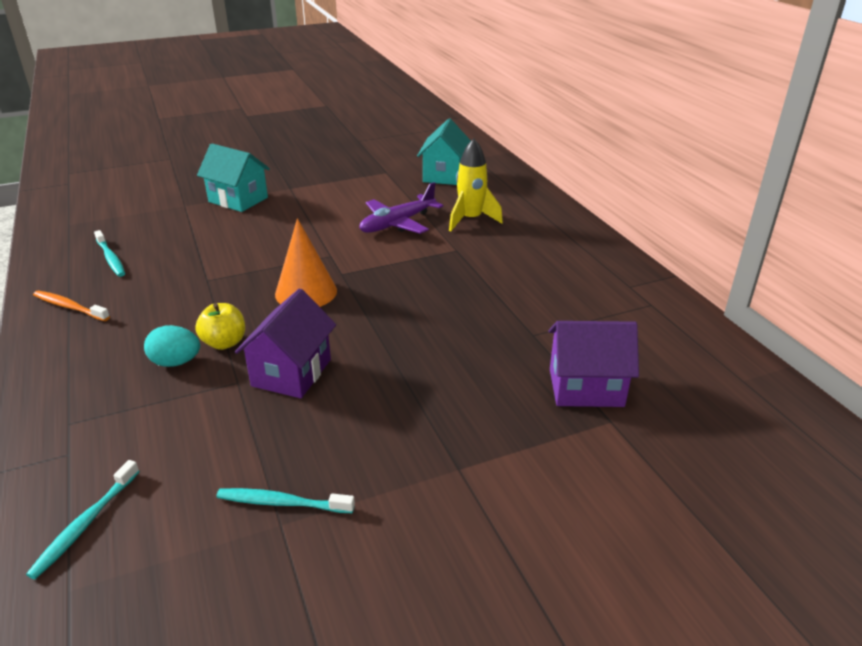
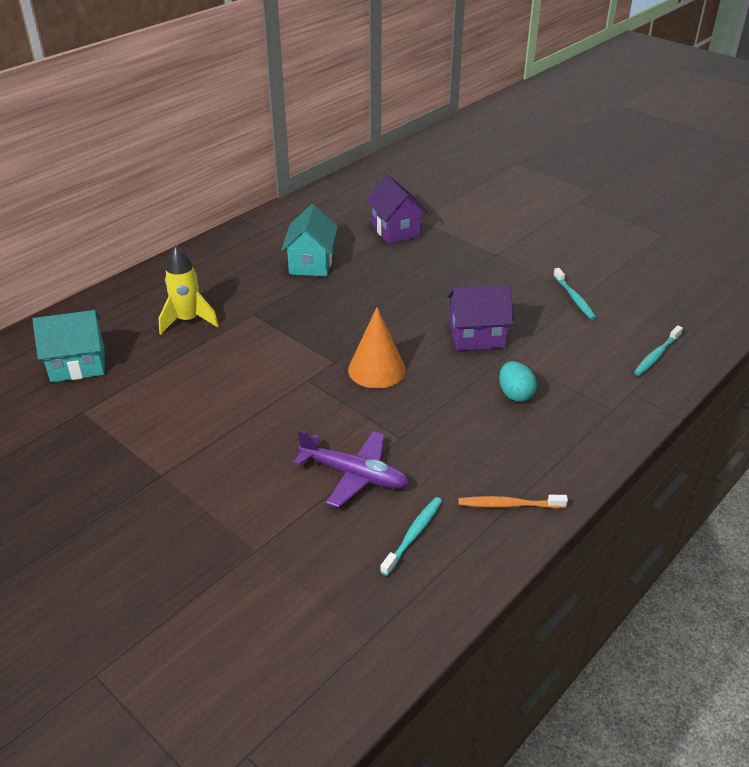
camera: 115 degrees left, 5 degrees up
(70, 307) = (509, 505): orange toothbrush -> orange toothbrush turned 90 degrees clockwise
(86, 524) = (656, 355): turquoise toothbrush -> turquoise toothbrush turned 135 degrees clockwise
(224, 342) = (474, 382): yellow apple -> none
(238, 200) = (216, 506): turquoise house -> turquoise house (311, 263)
(398, 223) = (218, 361): purple plane -> purple plane (354, 475)

